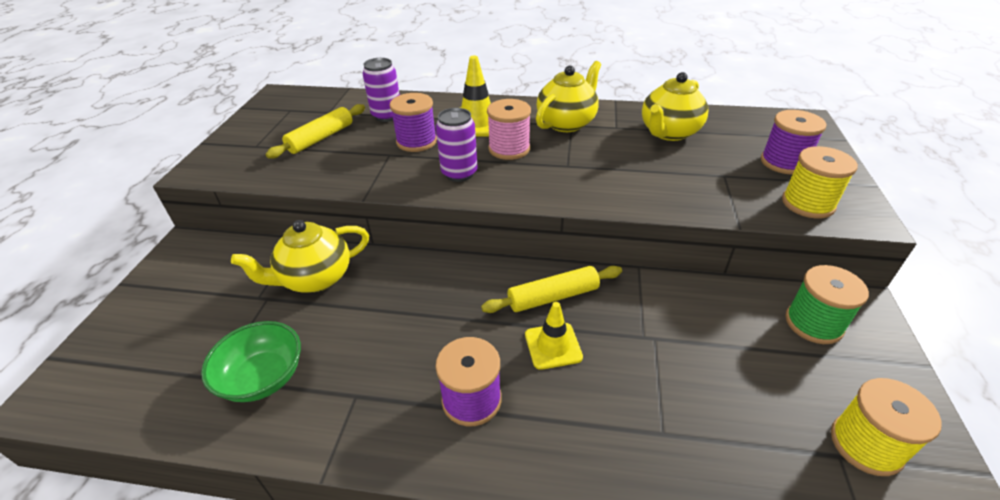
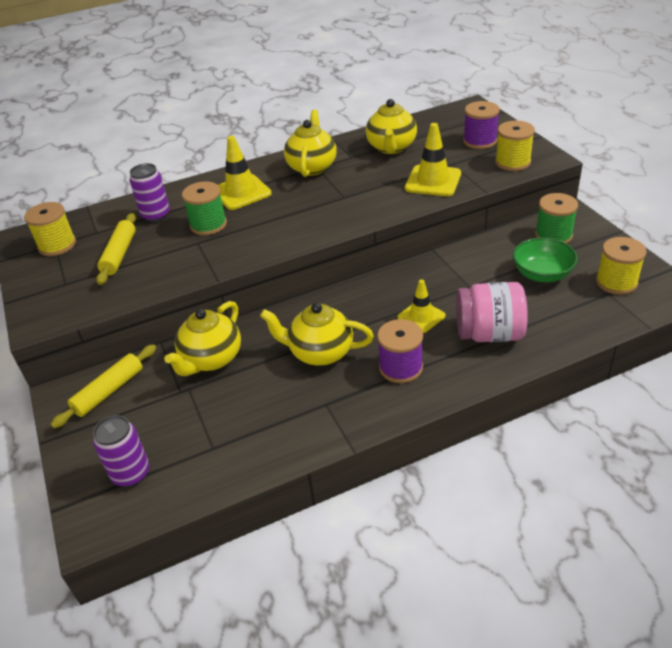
camera: 30 degrees left, 0 degrees up
(263, 377) = (249, 429): green bowl -> green bowl (542, 274)
(290, 111) = (57, 245): none -> yellow spool
(411, 328) = (320, 352): none -> yellow teapot
(416, 141) = (208, 225): purple spool -> green spool
(459, 173) = (271, 233): purple can -> purple can (131, 473)
(509, 149) = (289, 202): pink spool -> none
(553, 297) = (395, 290): yellow rolling pin -> yellow rolling pin (109, 391)
(614, 418) = (489, 334): none -> pink jar
(683, 187) = (433, 181): none -> yellow traffic cone

